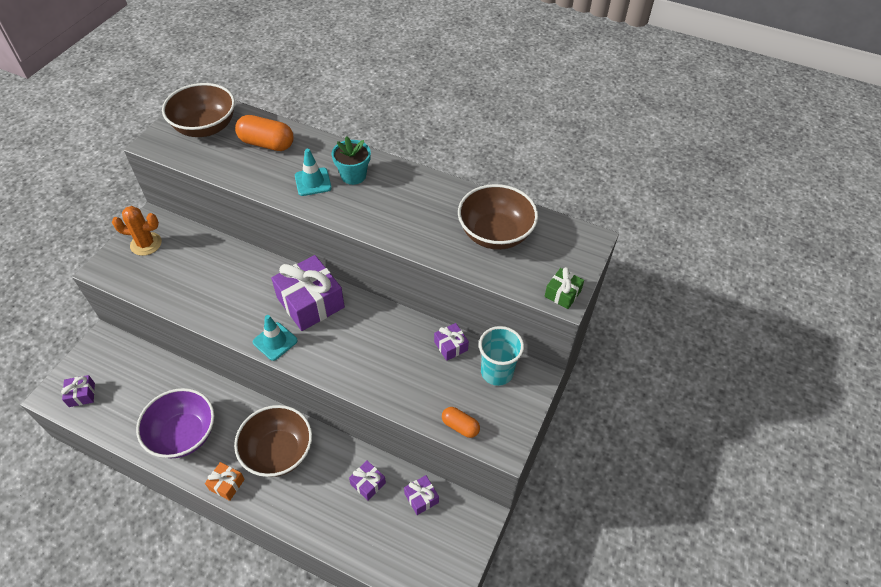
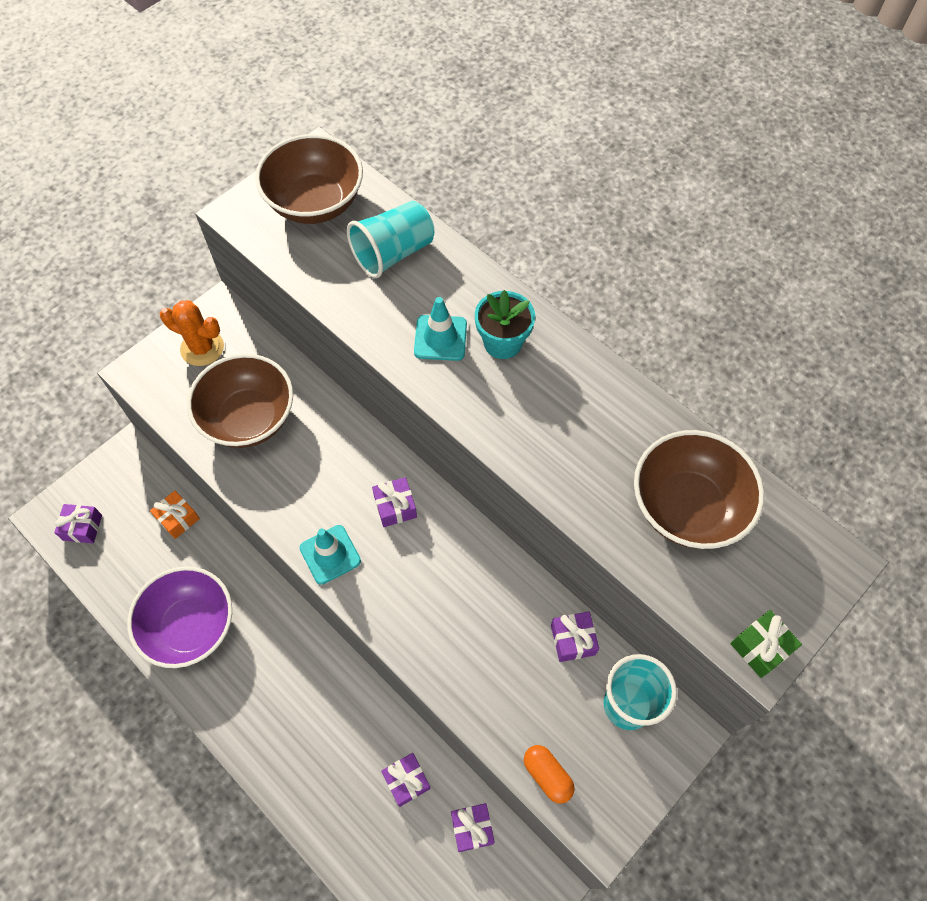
camera: 20 degrees right, 10 degrees up
(227, 484) = (225, 718): orange gift -> orange gift (178, 518)
(267, 144) = (393, 253): orange capsule -> turquoise cup
(278, 452) = (303, 693): brown bowl -> brown bowl (249, 418)
(310, 302) = (395, 507): purple gift -> purple gift, size x0.48

